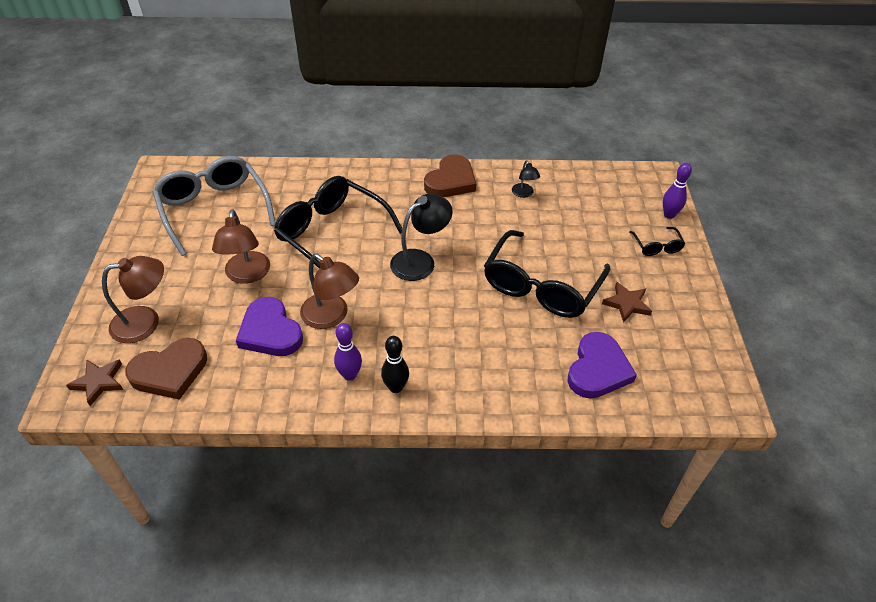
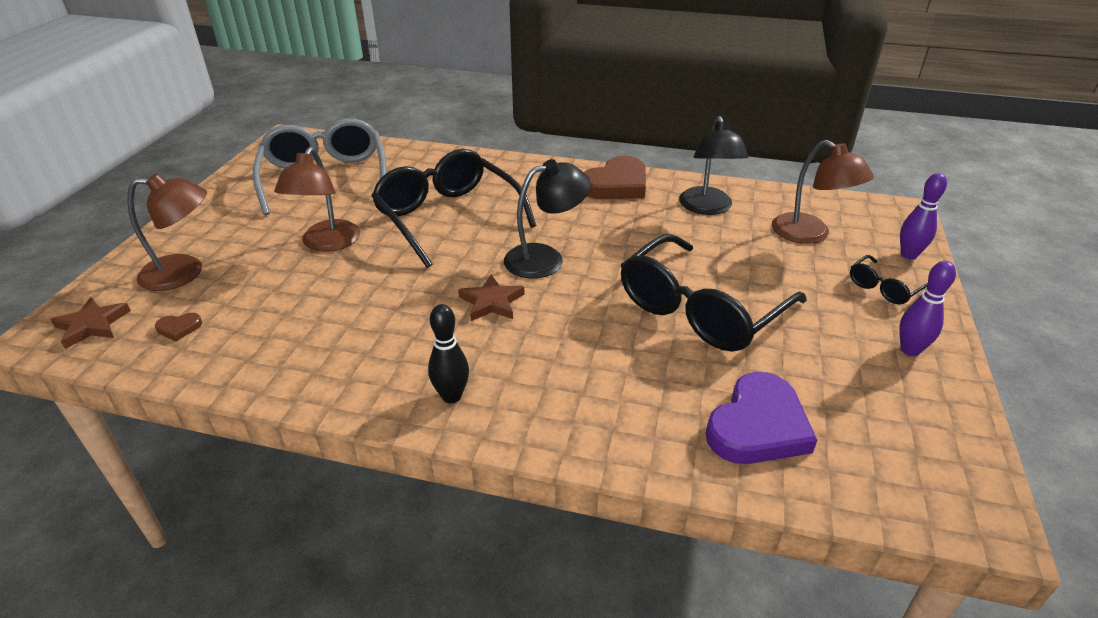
camera: 15 degrees right, 10 degrees down
(170, 371) = (179, 328): brown heart -> brown heart, size x0.42
(270, 331) = (322, 305): purple heart -> none
(331, 316) = (405, 301): brown lamp -> brown lamp (810, 234)
(350, 375) = (397, 370): purple bowling pin -> purple bowling pin (910, 350)
(524, 194) = (707, 208): black lamp -> black lamp, size x1.82
(627, 304) = (823, 349): brown star -> brown star (491, 302)
(657, 246) = (883, 288): black glasses -> black glasses turned 45 degrees clockwise

